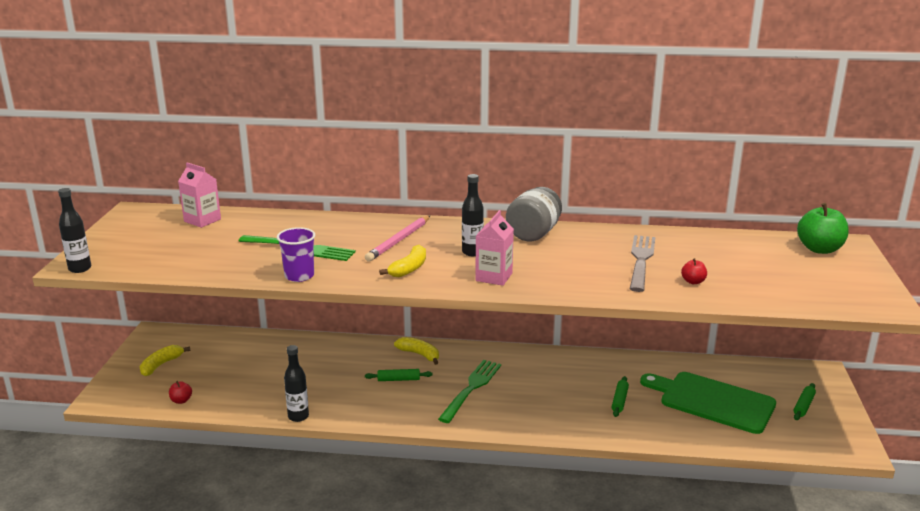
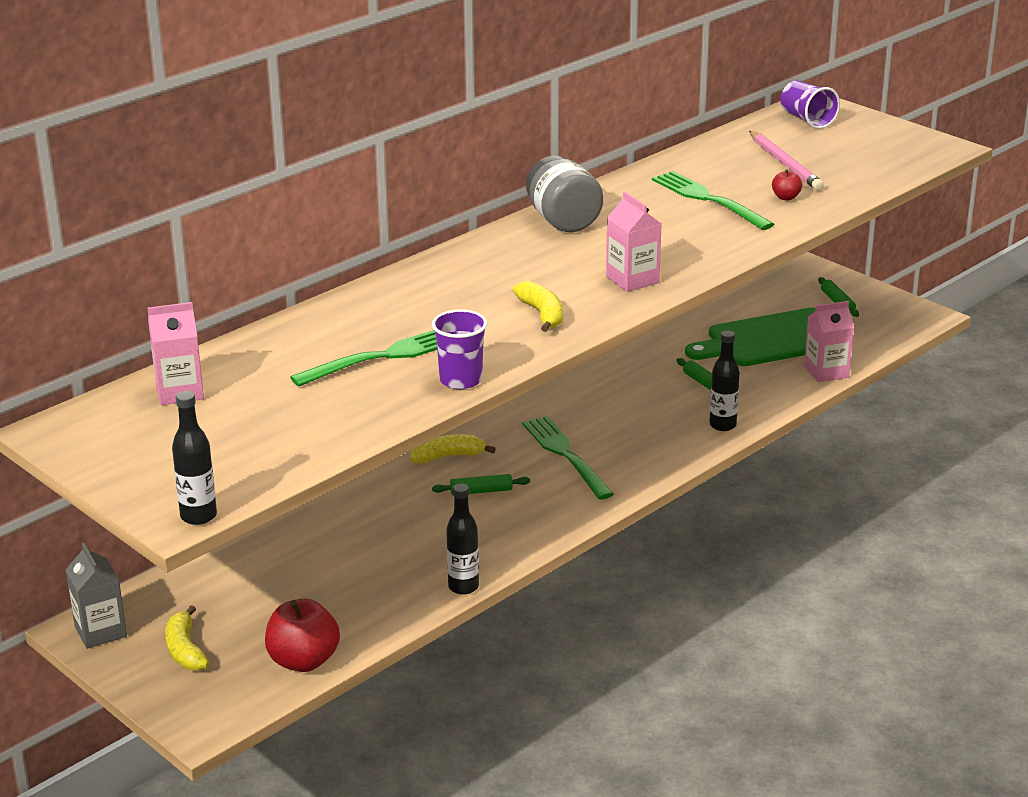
camera: 50 degrees left, 5 degrees up
(157, 337) = (100, 631): none -> grey carton
(181, 400) = (303, 661): red apple -> red apple, size x2.05
(398, 379) = (481, 491): green rolling pin -> green rolling pin turned 45 degrees clockwise
(399, 240) = (459, 294): pink pencil -> pink pencil (785, 164)
(472, 252) = (556, 268): black bottle -> black bottle (722, 425)
(641, 260) = (708, 199): grey fork -> green fork
(710, 439) = (826, 372): none -> pink carton
(819, 249) = (807, 120): green apple -> purple cup

